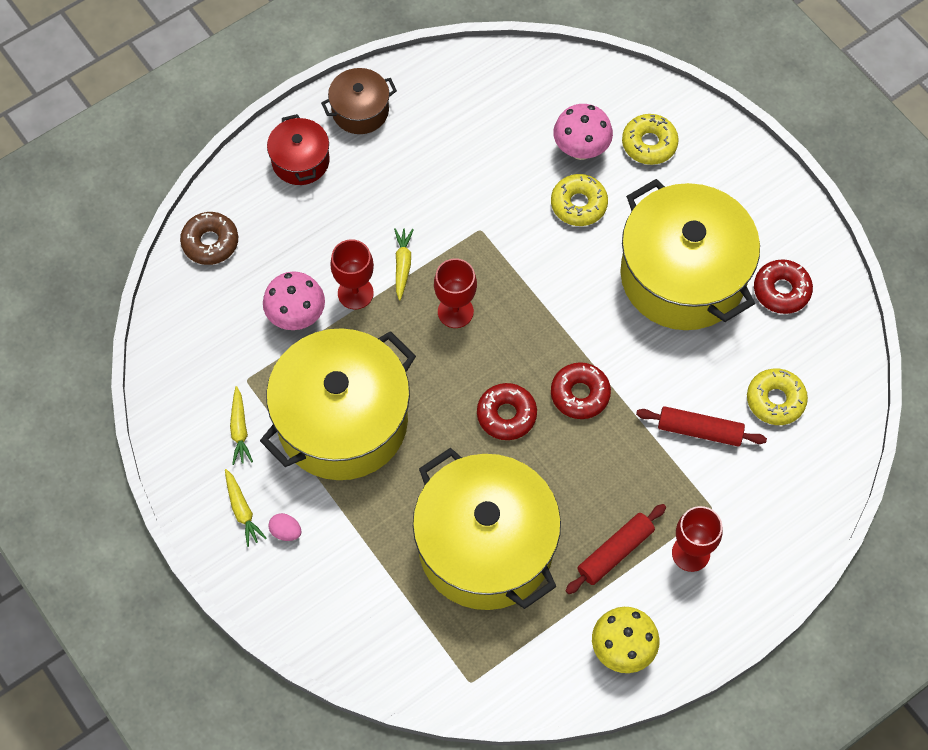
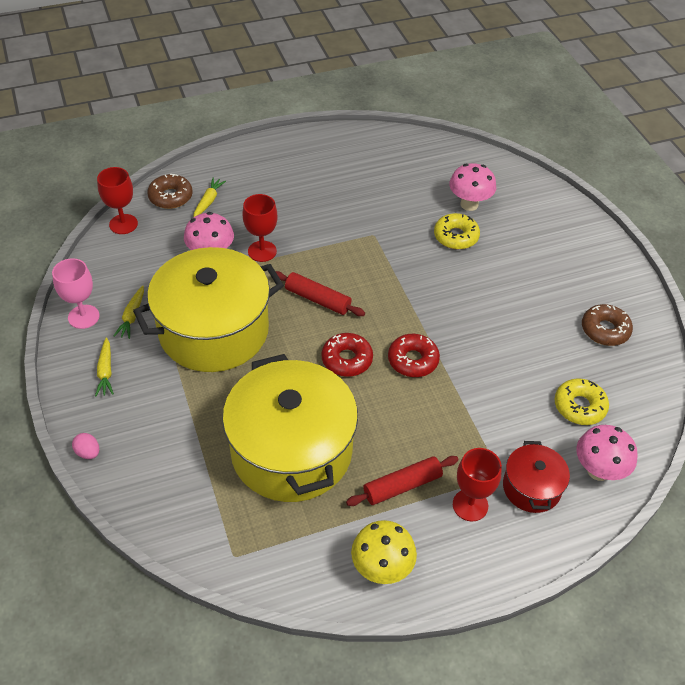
camera: 15 degrees right, 15 degrees down
(183, 447) = (83, 317): none -> pink goblet
(286, 531) = (132, 395): pink egg -> pink egg (88, 452)
(300, 161) = (258, 165): red pot -> red pot (531, 487)
(360, 111) = (314, 147): brown pot -> none
(402, 265) = (305, 242): yellow carrot -> yellow carrot (208, 201)
(455, 311) = (333, 281): red goblet -> red goblet (123, 224)
(649, 144) = (523, 212): yellow donut -> none
(682, 276) = (524, 300): yellow pot -> none
(699, 431) = (506, 412): red rolling pin -> red rolling pin (317, 299)
(781, 290) = (605, 330): red donut -> brown donut
(811, 473) = (598, 470): none -> pink mushroom

